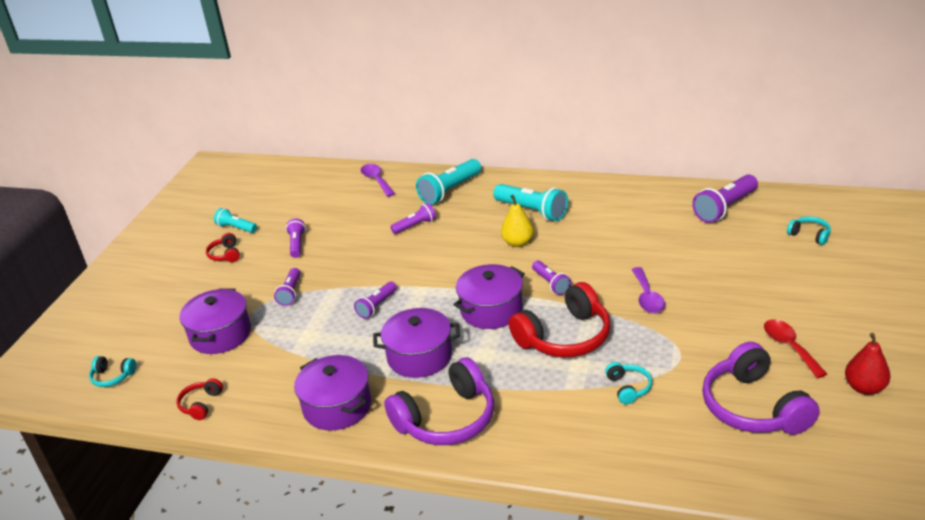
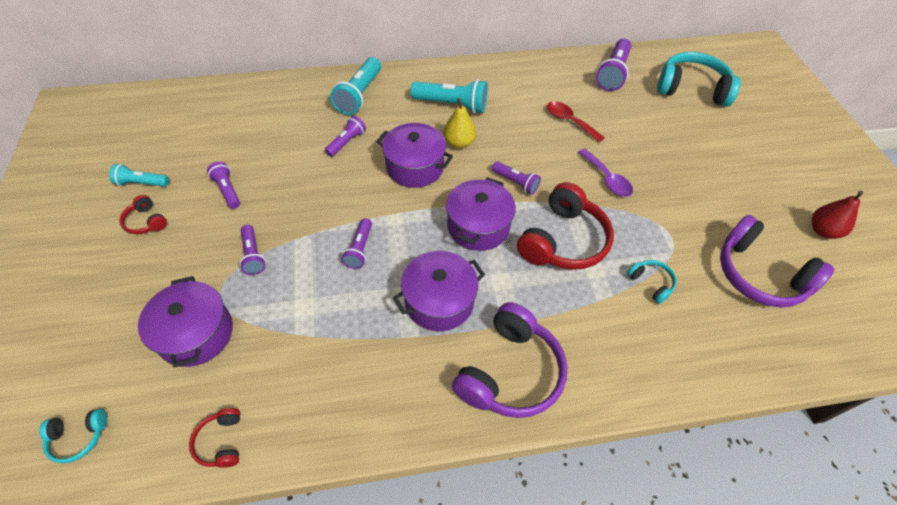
camera: 30 degrees left, 20 degrees up
(337, 406) = (387, 392): purple pot -> purple pot (415, 167)
(376, 180) = (276, 95): purple spoon -> none
(789, 347) = (746, 204): red spoon -> red spoon (569, 121)
(809, 235) = (691, 89): turquoise headphones -> turquoise headphones, size x2.15

